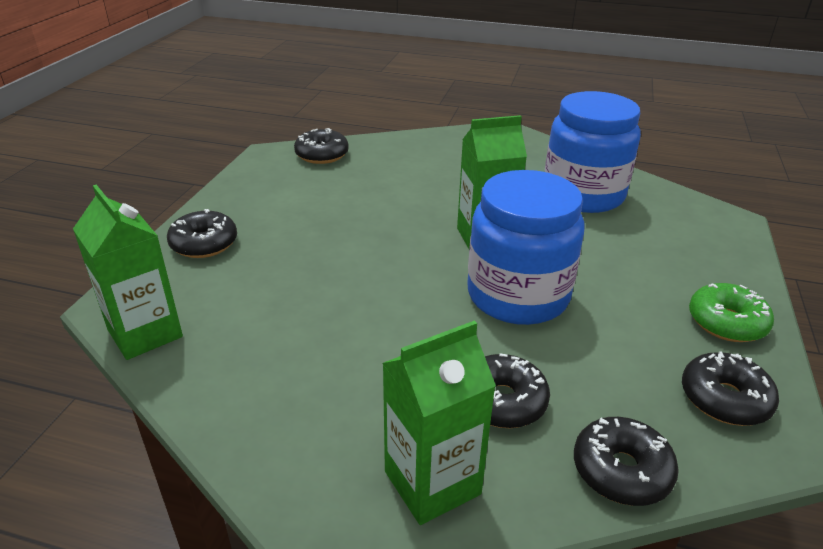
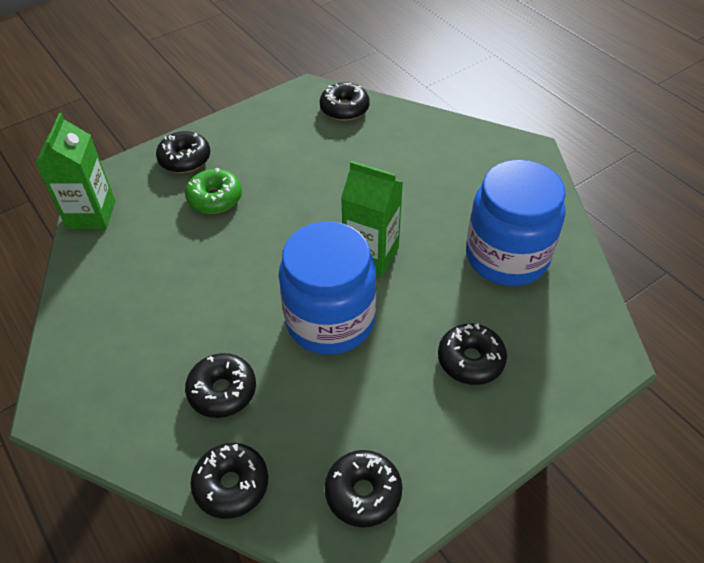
camera: 40 degrees right, 15 degrees up
(432, 483) = (126, 413): green carton -> none
(656, 266) = (470, 360): none -> black donut
(726, 322) = (455, 442): green donut -> green donut (215, 198)

